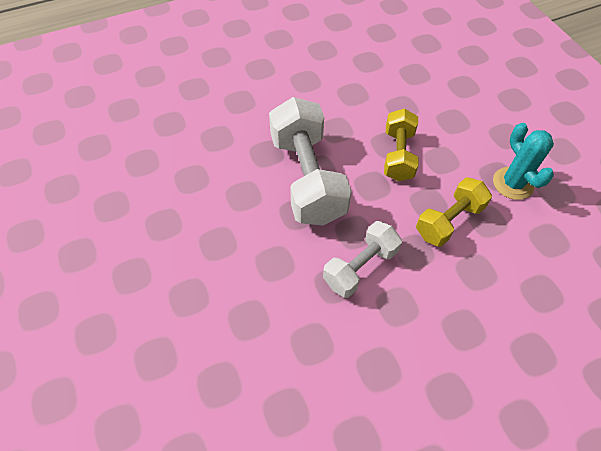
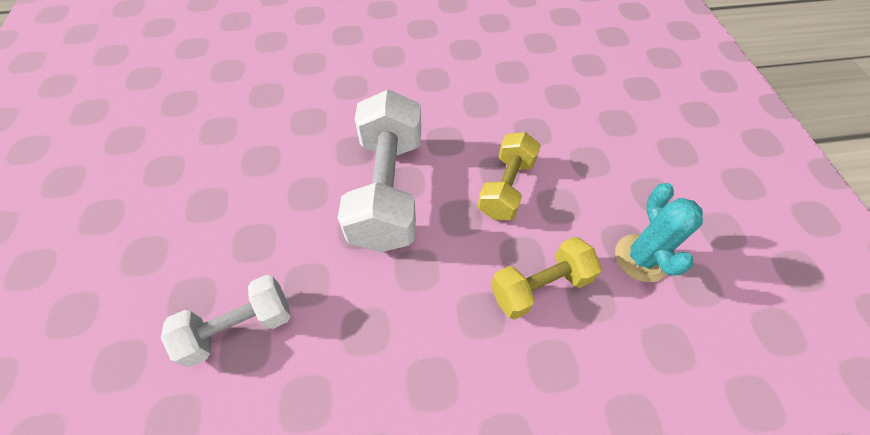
camera: 15 degrees right, 0 degrees up
(360, 267) = (405, 317): white dumbbell -> white dumbbell (239, 327)

